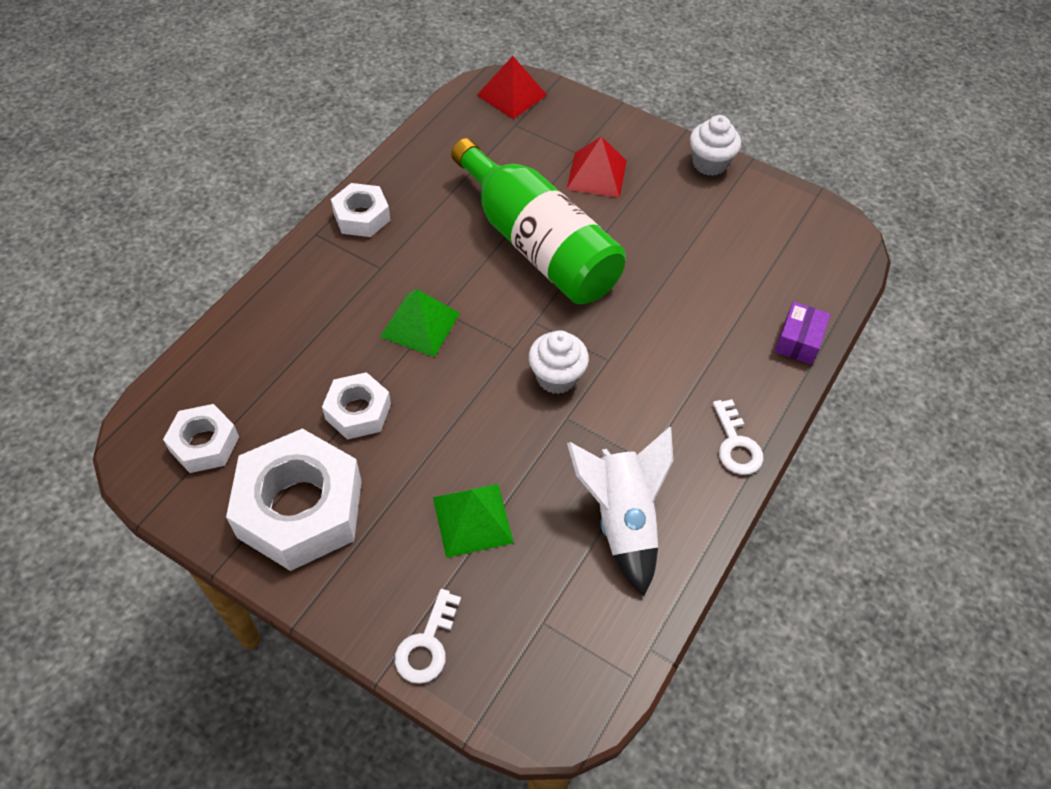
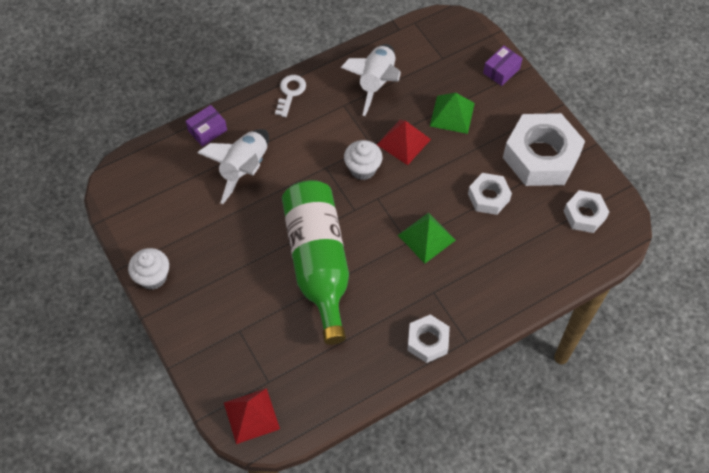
camera: 150 degrees left, 5 degrees up
(427, 644) = (501, 71): white key -> purple box
(596, 175) = (239, 304): red pyramid -> red pyramid (403, 142)
(709, 312) = (244, 169): none -> white rocket

